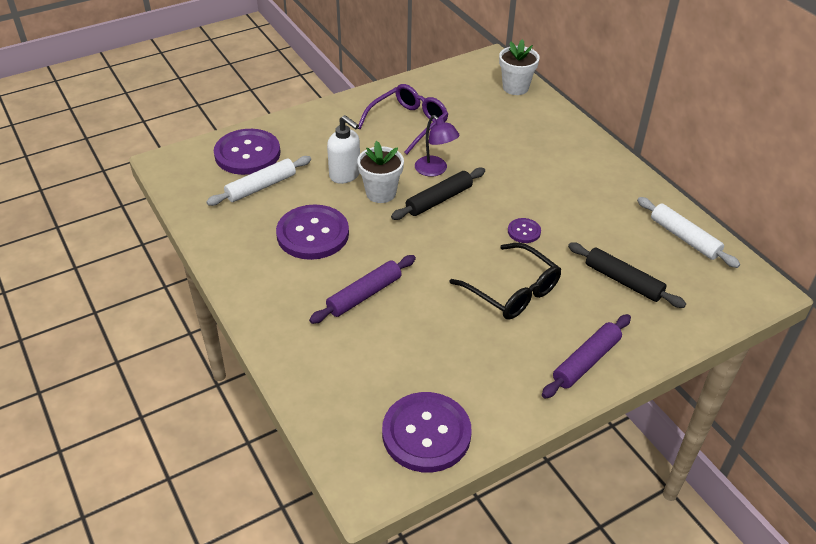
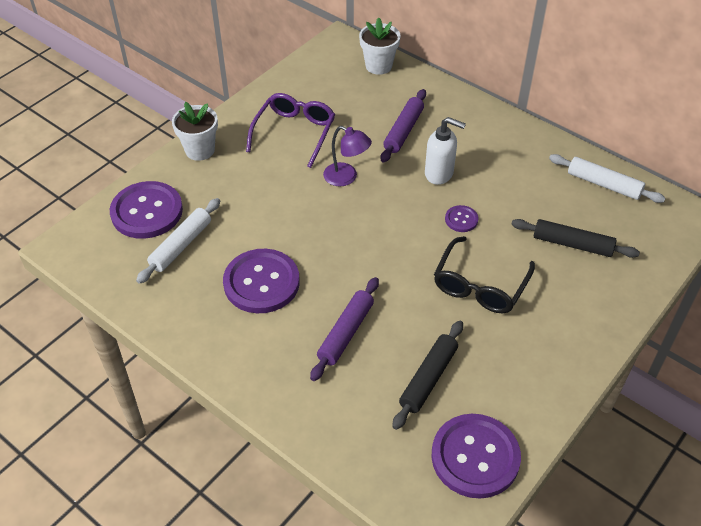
camera: 20 degrees left, 5 degrees up
(345, 175) = (260, 207): white soap dispenser -> white soap dispenser (439, 174)
(381, 193) = (306, 217): white flower pot -> white flower pot (200, 150)
(439, 200) = (366, 209): black rolling pin -> black rolling pin (428, 378)
(512, 291) = (480, 285): black glasses -> black glasses turned 90 degrees clockwise
(586, 361) = (579, 335): purple rolling pin -> purple rolling pin (403, 131)

